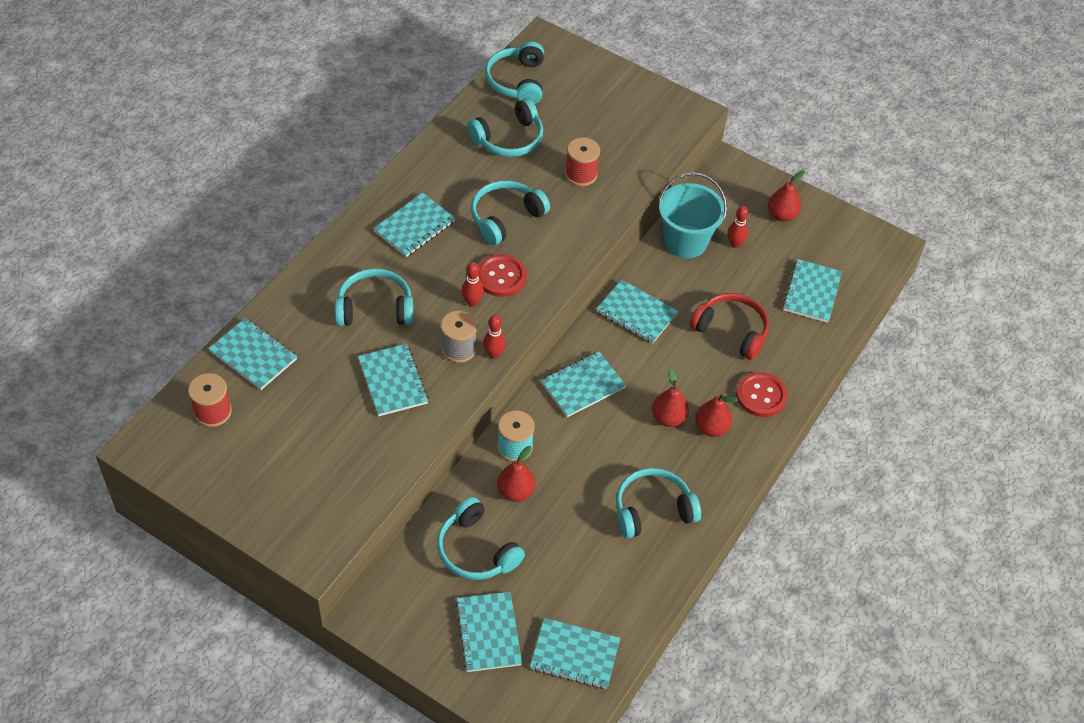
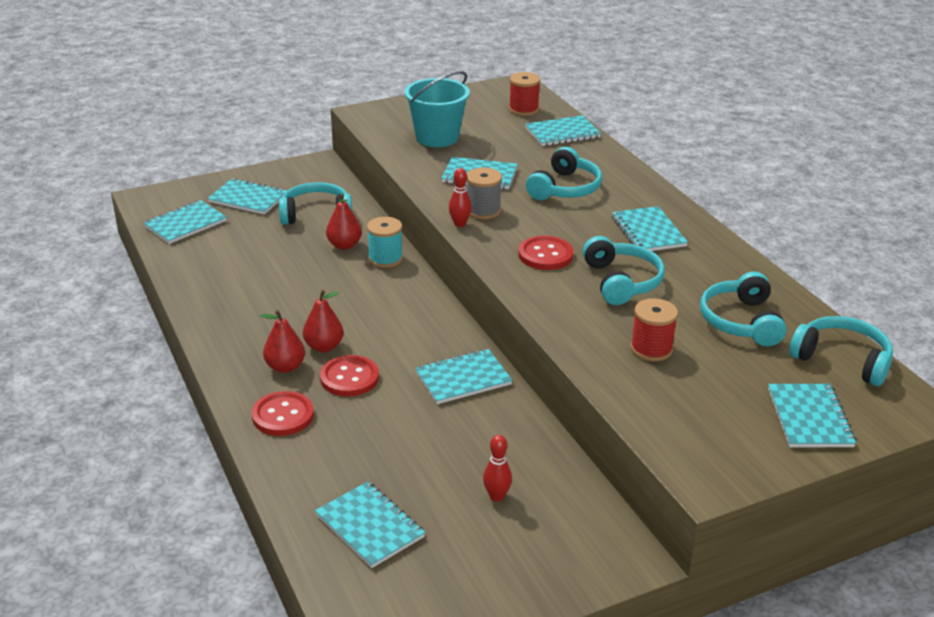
camera: 125 degrees right, 20 degrees down
(472, 302) = (528, 232): red bowling pin -> none
(583, 386) = (410, 314): turquoise notebook -> turquoise notebook (809, 418)
(652, 509) = (249, 301): turquoise headphones -> none
(685, 241) = (532, 457): turquoise bucket -> turquoise bucket (437, 137)
(690, 380) = (349, 378): none -> red button
(731, 330) = (380, 434): red headphones -> none
(781, 215) = (510, 565): red pear -> none

